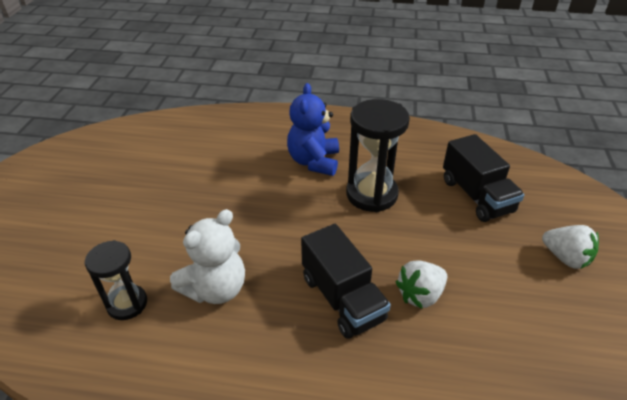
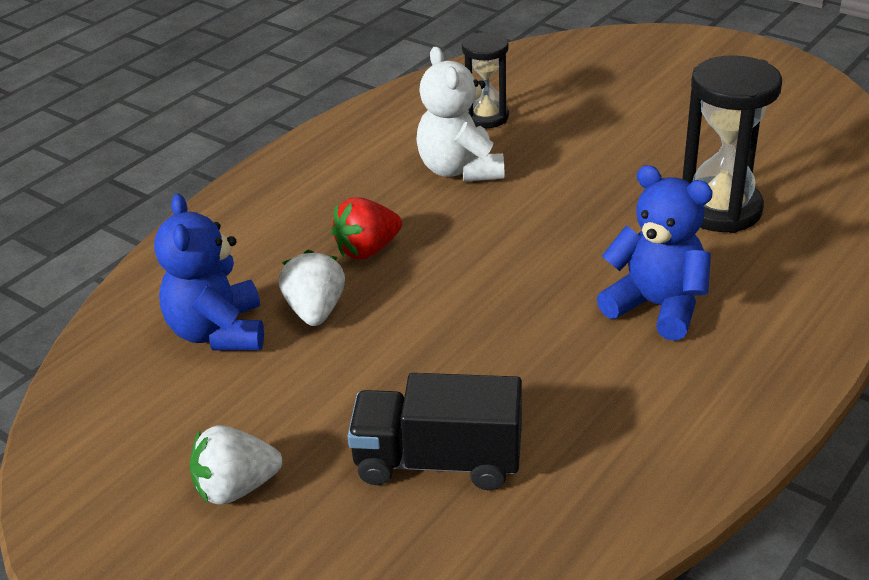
camera: 120 degrees right, 5 degrees down
(342, 298) = (367, 250): black truck -> red strawberry
(371, 194) = (530, 340): black hourglass -> black hourglass (720, 210)
(481, 337) = (218, 332): none -> blue teddy bear

